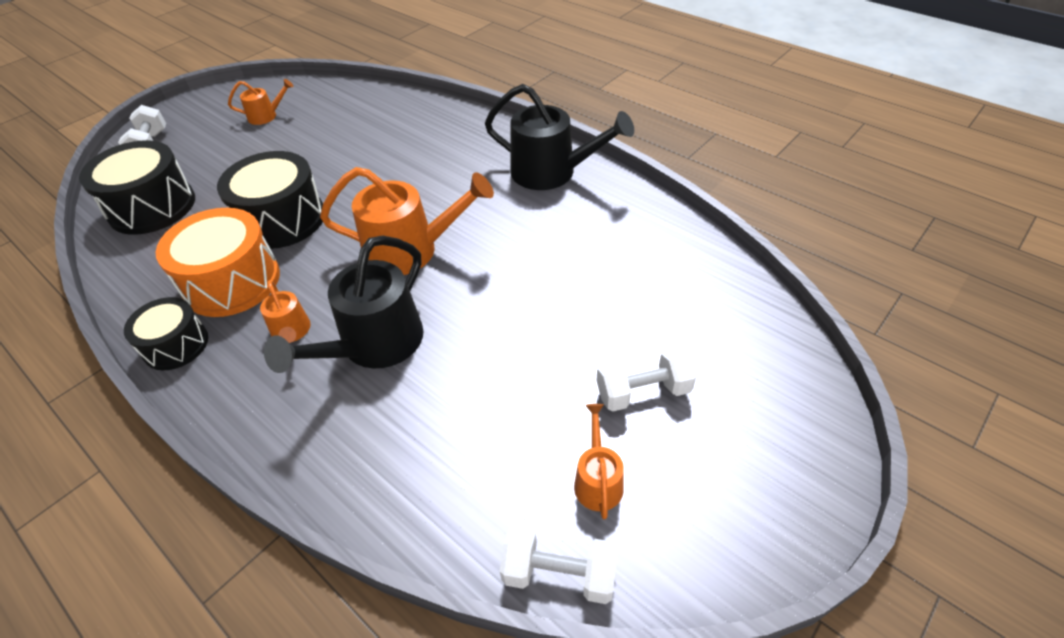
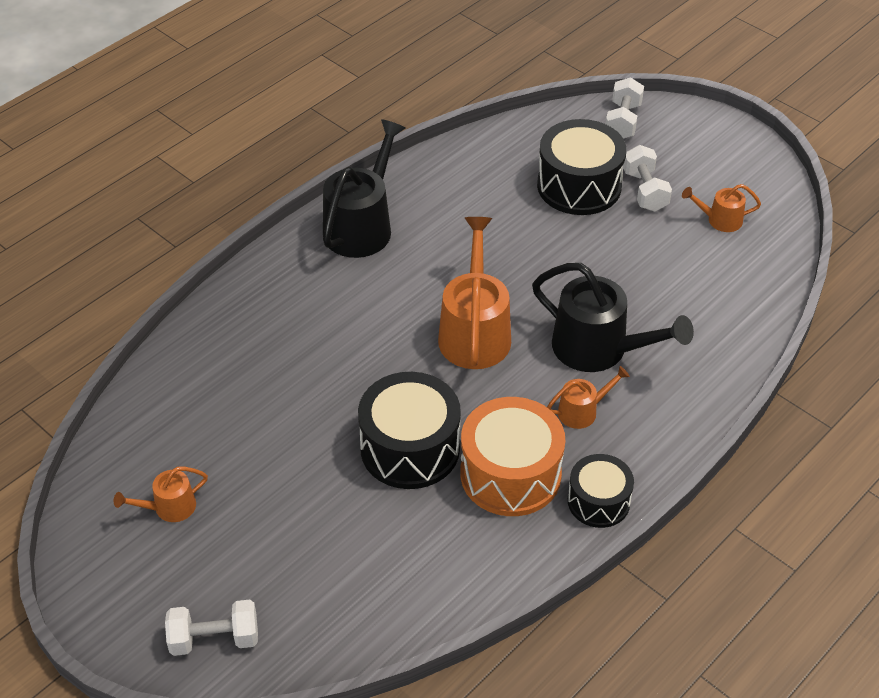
camera: 90 degrees left, 0 degrees up
(152, 207) = (365, 592): black drum -> black drum (579, 186)
(266, 116) = (169, 507): orange watering can -> orange watering can turned 105 degrees counterclockwise
(559, 574) = (787, 242): white dumbbell -> white dumbbell (623, 121)

